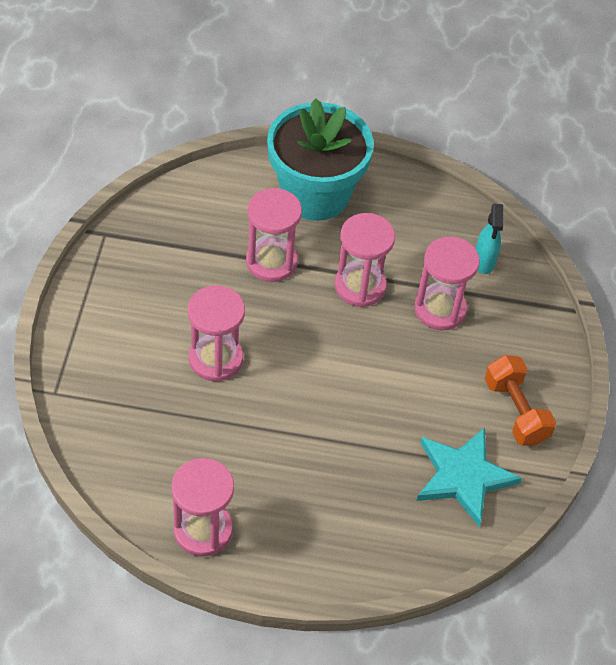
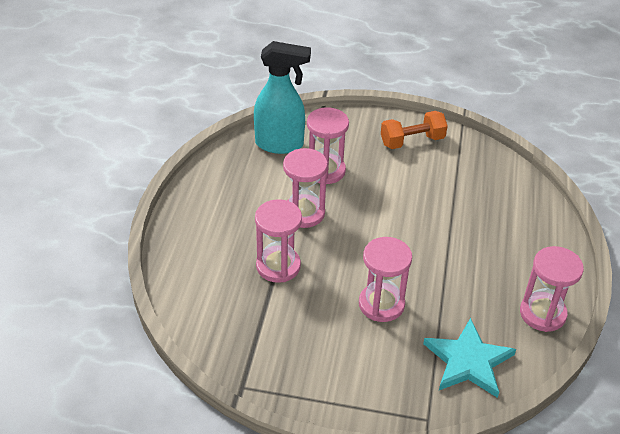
camera: 85 degrees left, 10 degrees down
(315, 194) = (205, 235): turquoise flower pot -> none
(463, 476) = (469, 170): turquoise star -> turquoise star (468, 361)
(484, 262) = (280, 144): turquoise spray bottle -> turquoise spray bottle, size x1.86

